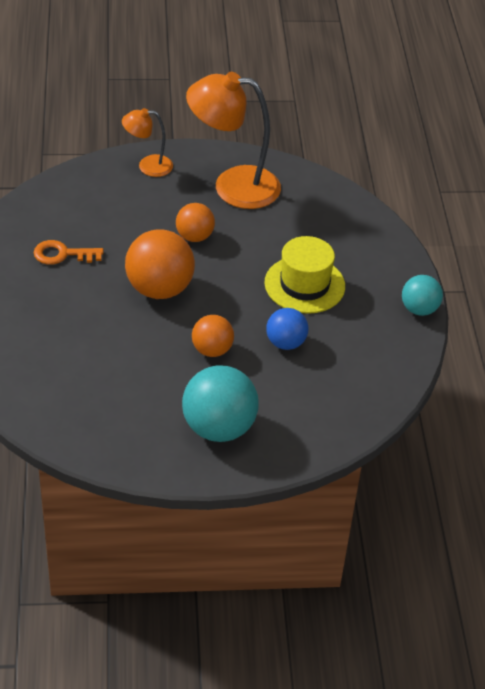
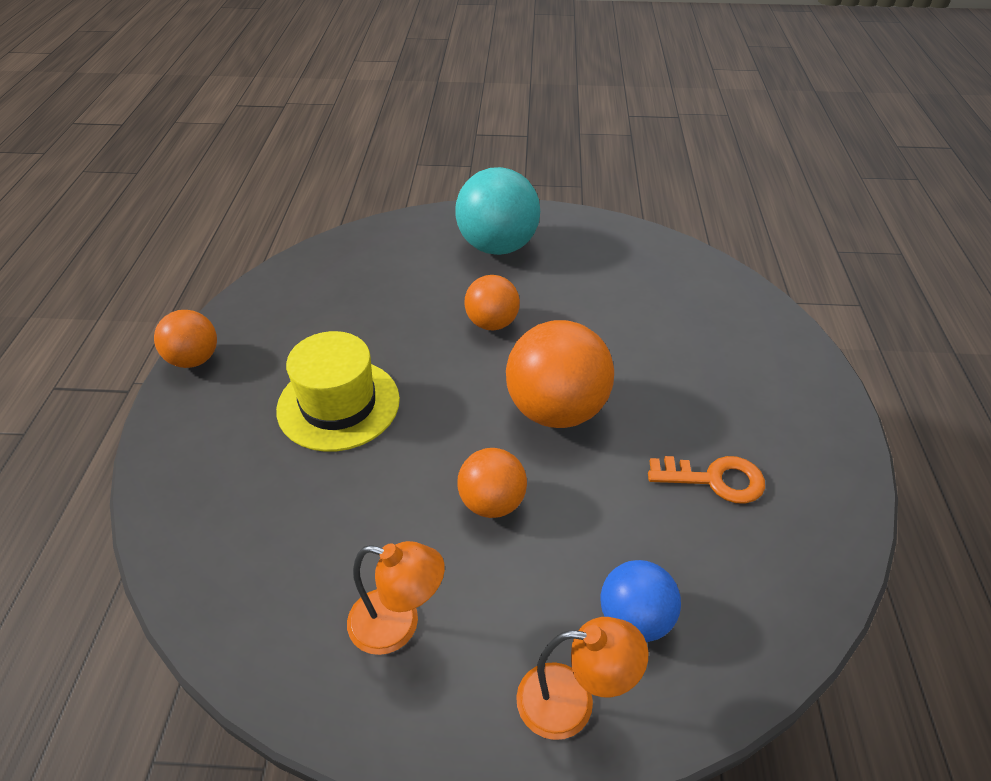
camera: 170 degrees left, 0 degrees up
(233, 186) = (398, 625): orange lamp -> orange lamp, size x0.53
(285, 343) = (395, 326): blue ball -> blue ball (634, 618)
(419, 309) = (194, 359): turquoise ball -> orange ball

